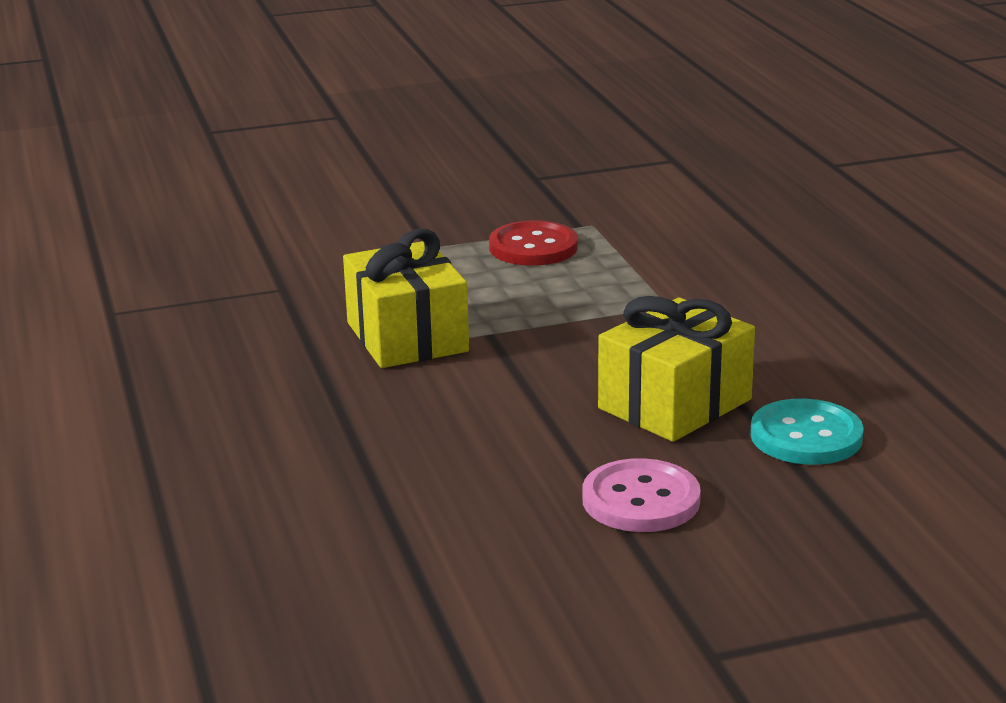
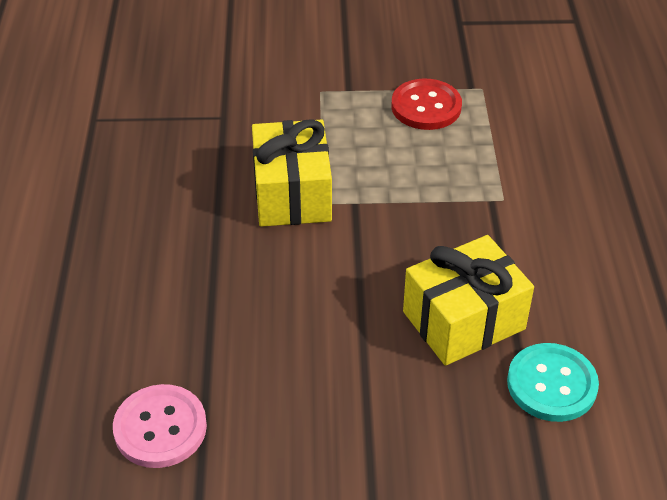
camera: 15 degrees right, 20 degrees up
(641, 500) = (394, 428): pink button -> pink button (160, 428)

